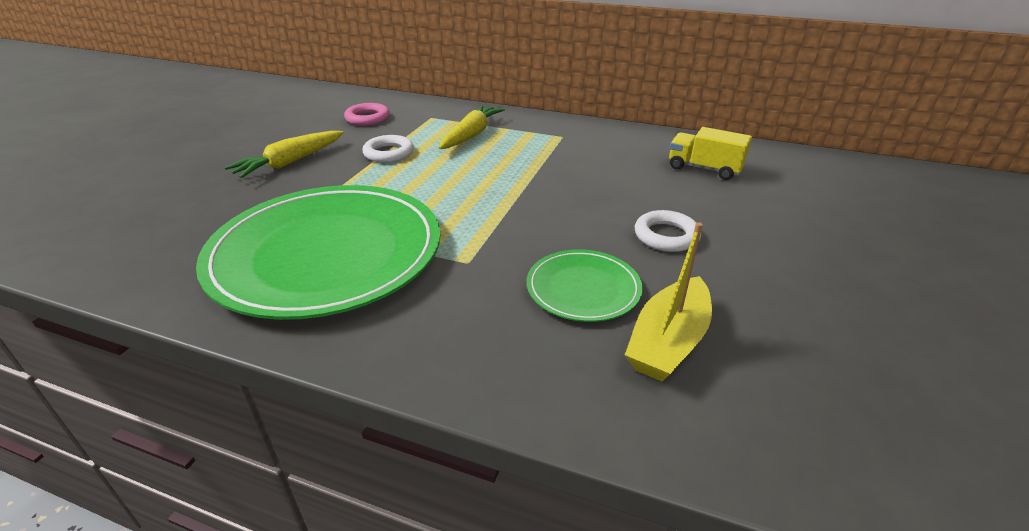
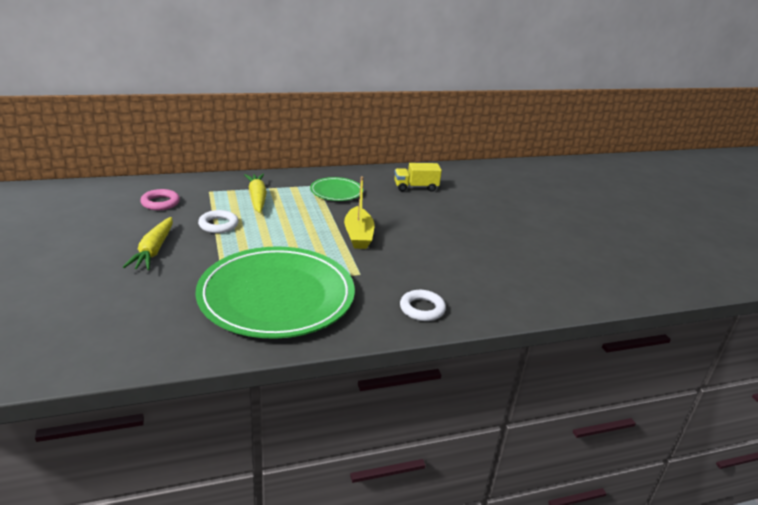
camera: 40 degrees left, 5 degrees down
(583, 289) = (429, 267): green plate -> green plate (336, 192)
(666, 236) = (436, 230): white ring -> white ring (422, 309)
(668, 341) = (486, 277): yellow boat -> yellow boat (358, 235)

